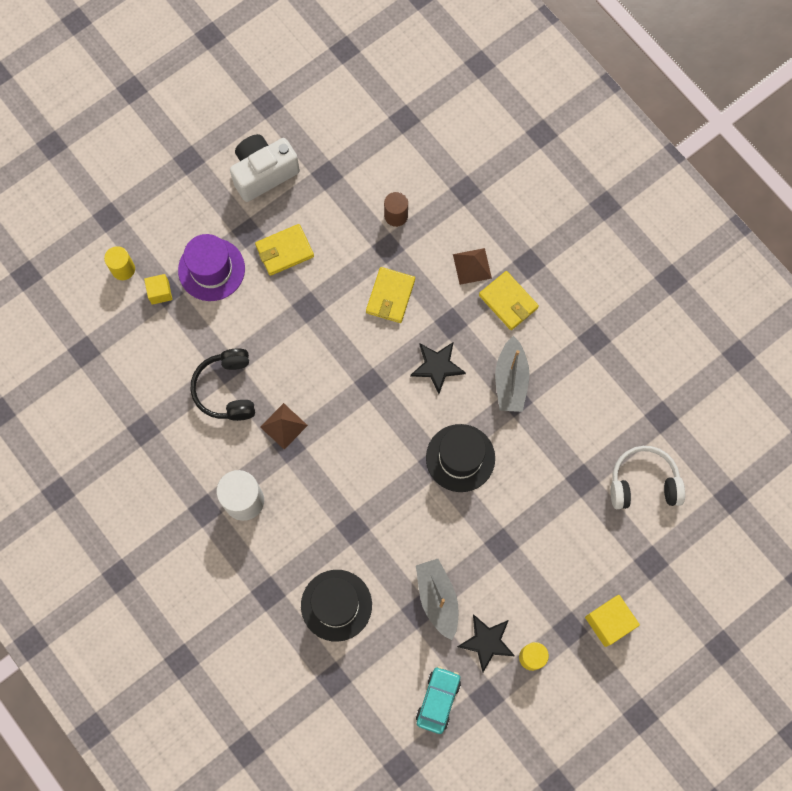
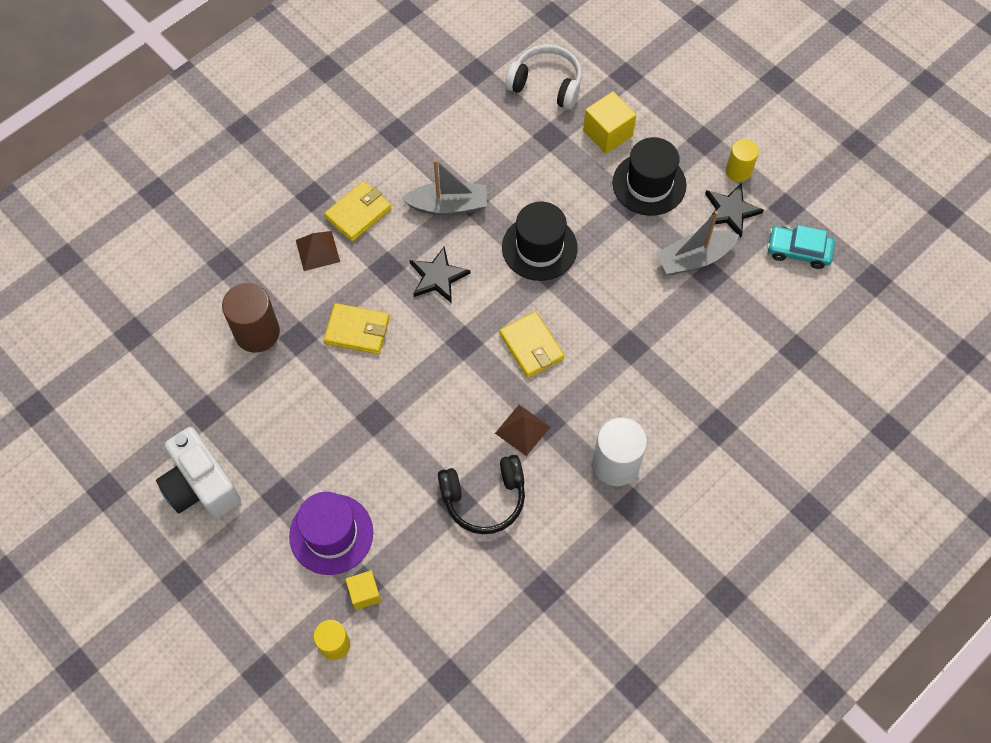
camera: 95 degrees left, 10 degrees down
(284, 251) = (304, 451): yellow wallet -> yellow wallet (531, 346)
(336, 605) = (718, 355): black hat -> black hat (649, 184)
(396, 215) = (257, 332): brown cylinder -> brown cylinder, size x1.62
(609, 622) = (691, 108): yellow cube -> yellow cube (607, 133)
(643, 483) = (546, 84): white headphones -> white headphones turned 120 degrees clockwise

